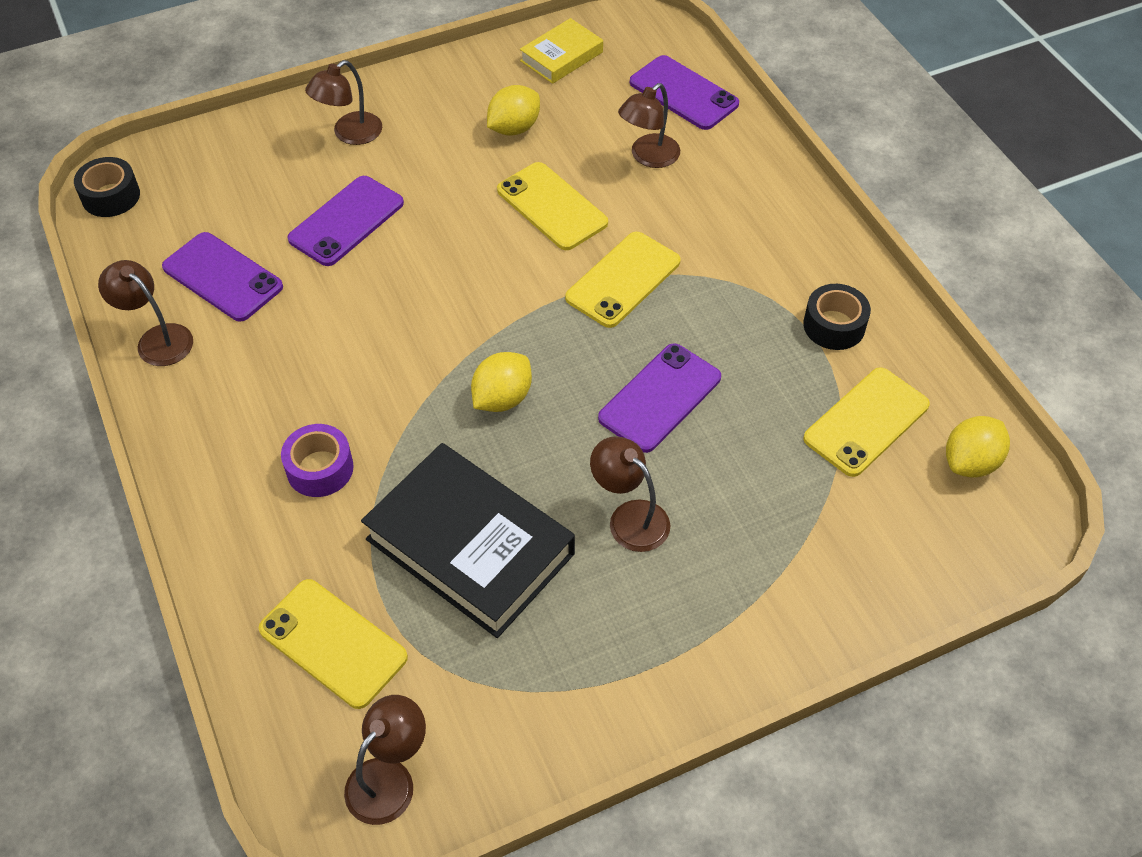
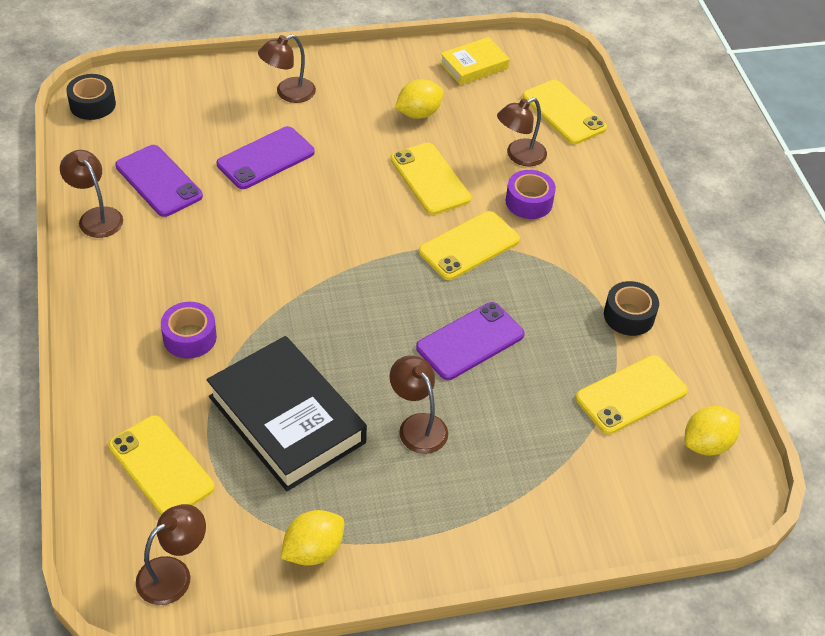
camera: 10 degrees right, 5 degrees down
(502, 398) = (345, 315): yellow lemon -> yellow lemon (313, 550)
(676, 211) = (529, 202): none -> purple tape
(683, 93) = (564, 112): purple phone -> yellow phone

